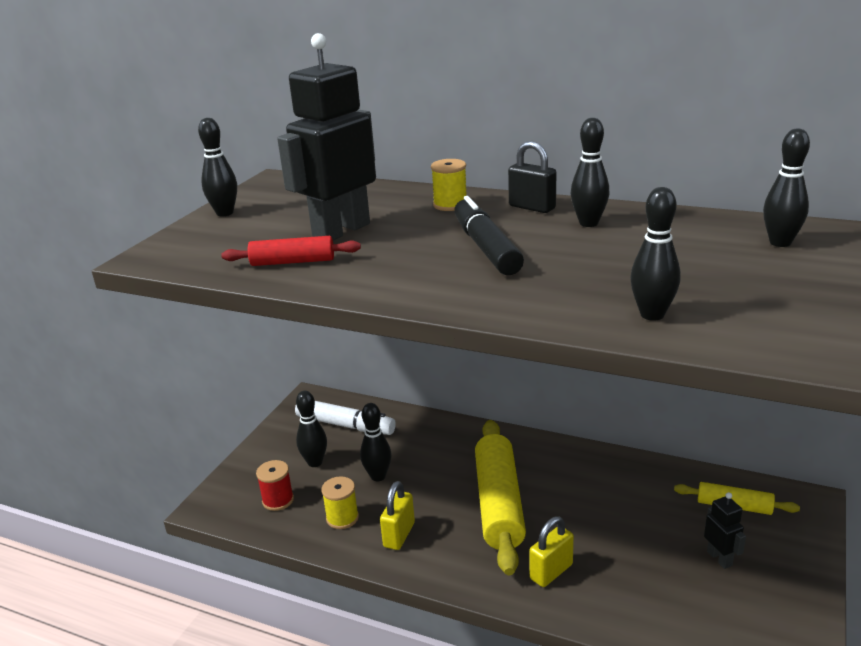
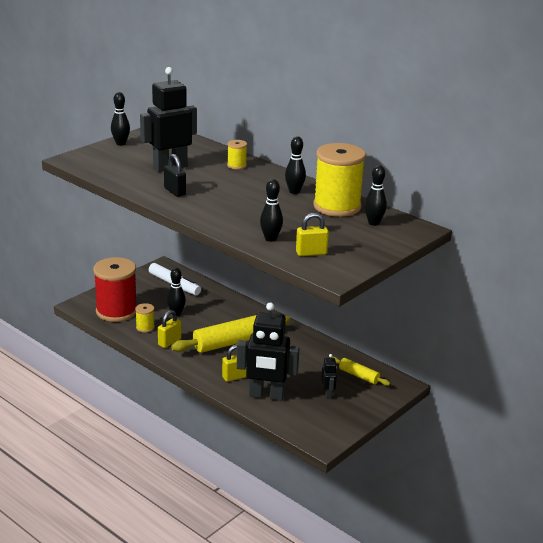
camera: 15 degrees right, 0 degrees up
(278, 500) = (116, 311): red spool -> red spool, size x2.26
(293, 262) = (135, 178): red rolling pin -> none
(315, 462) = (146, 298): black bowling pin -> none
(486, 247) = (231, 192): black marker -> none
(498, 504) = (232, 342): yellow rolling pin -> yellow rolling pin turned 45 degrees clockwise
(532, 207) = (276, 176): black padlock -> black padlock (174, 191)
(628, 595) = (266, 395): none -> black robot
(686, 230) = (337, 206): none -> yellow spool
(758, 324) = (311, 253): none -> yellow padlock

